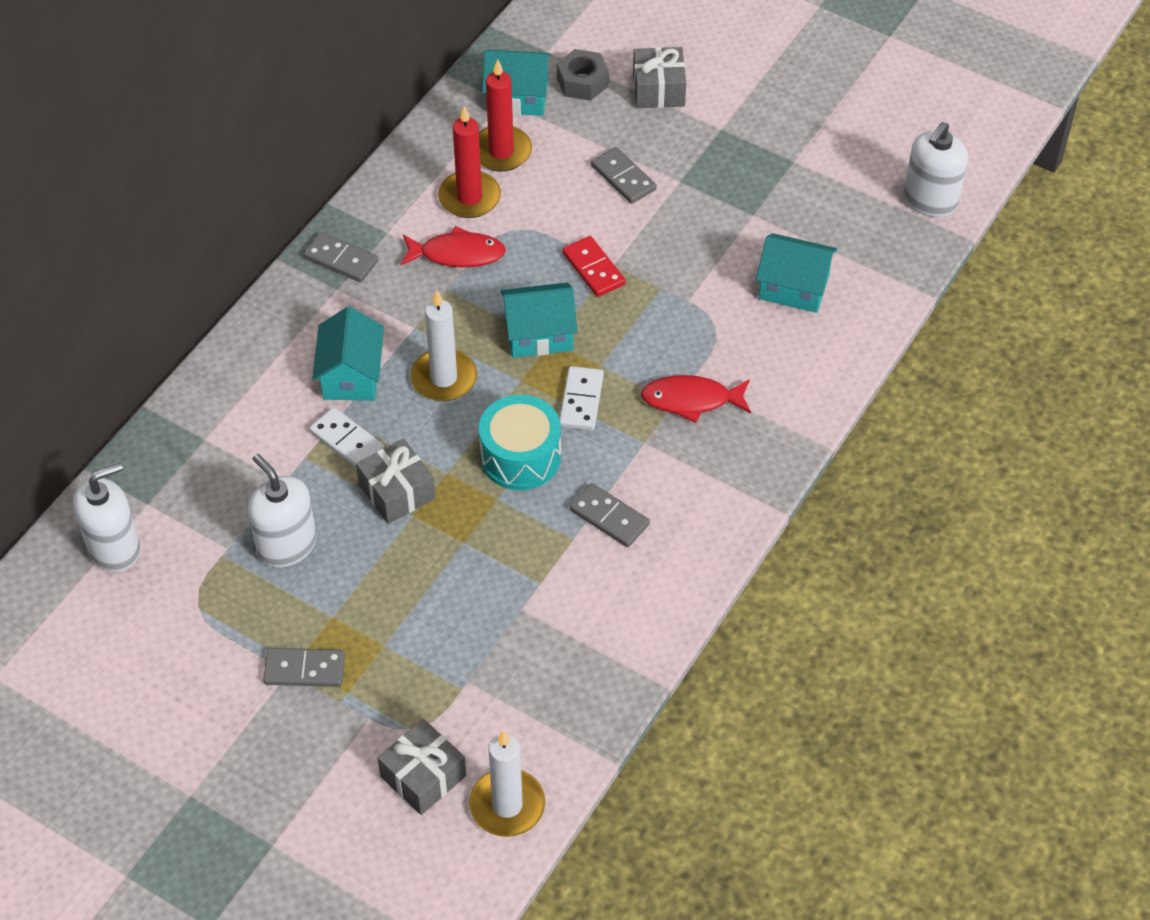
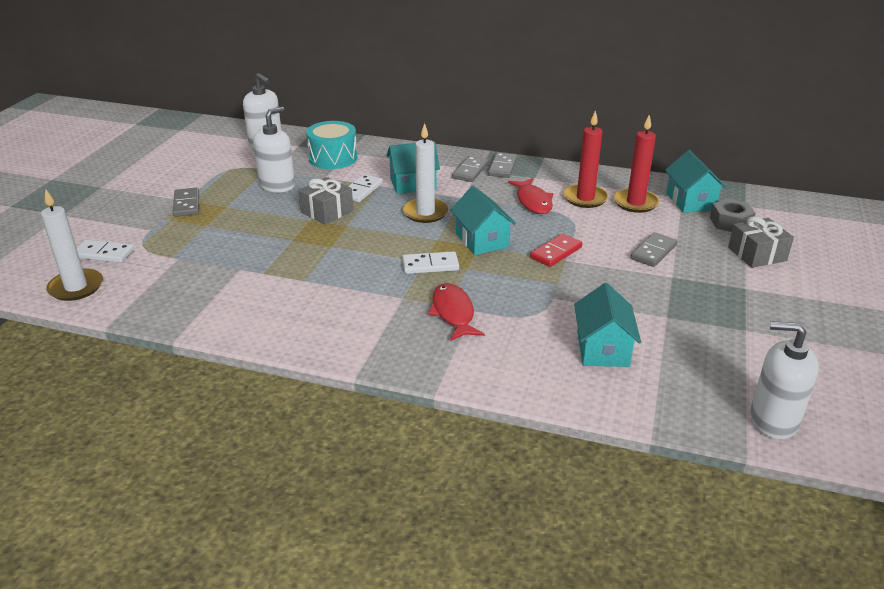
camera: 75 degrees right, 20 degrees down
(423, 776) = (104, 253): grey gift -> white domino
(520, 456) = (370, 249): turquoise drum -> turquoise drum (333, 158)
(609, 517) = (327, 292): grey domino -> grey domino (470, 171)

